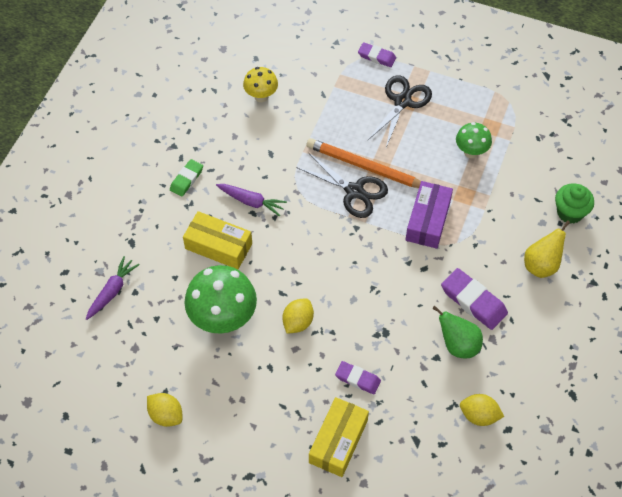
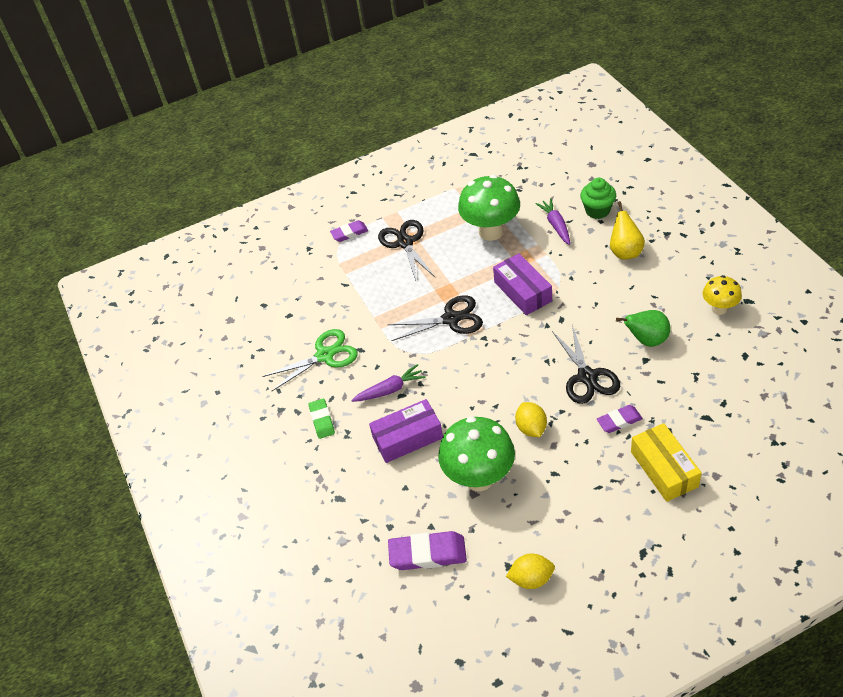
camera: 40 degrees left, 10 degrees down
(112, 291) = (371, 543): purple carrot -> purple carrot (556, 225)
(218, 246) = (407, 438): yellow box -> purple box
(245, 135) = (325, 355): none -> green scissors
(261, 96) = (302, 323): yellow mushroom -> yellow mushroom (719, 309)
(365, 167) = (437, 299): orange pencil -> none
(381, 327) = (587, 377): none -> black scissors
(471, 152) = (491, 232): green mushroom -> green mushroom, size x1.80
(473, 301) = (618, 308): purple eraser -> purple eraser (427, 554)
(479, 415) = (718, 365): yellow lemon -> none

